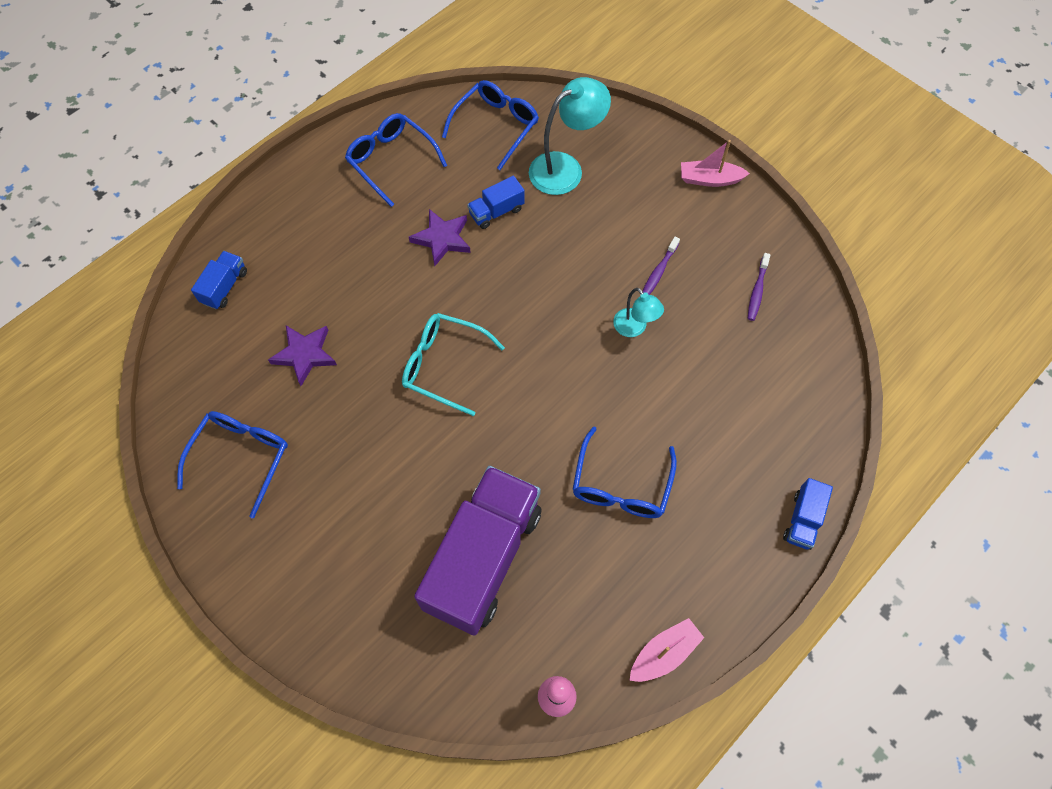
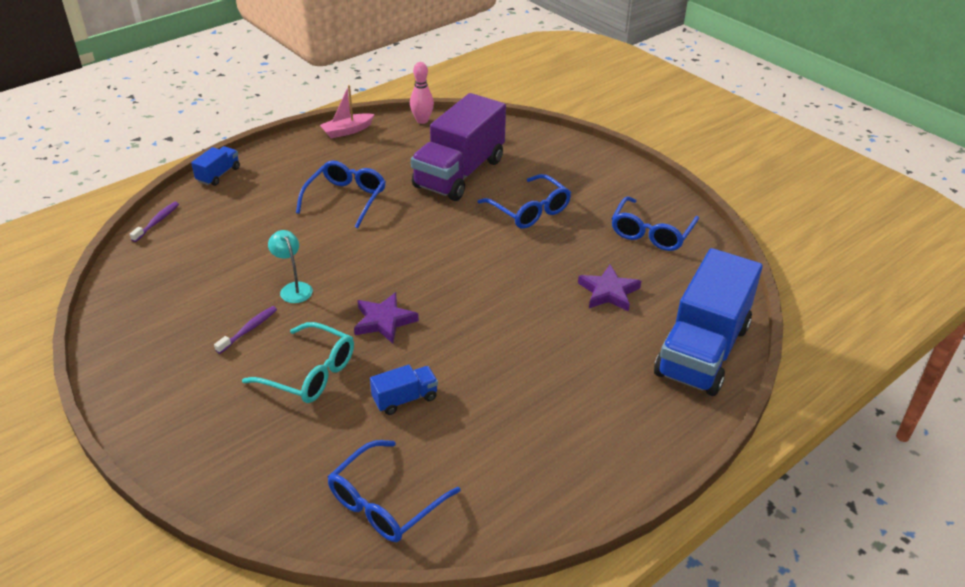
camera: 175 degrees left, 25 degrees down
(224, 287) = (702, 350): blue truck -> blue truck, size x2.34
(391, 161) = (527, 468): blue glasses -> blue glasses (529, 210)
(442, 239) = (470, 376): purple star -> purple star (384, 321)
(443, 365) = (478, 276): turquoise glasses -> turquoise glasses (310, 373)
(565, 168) = (310, 440): turquoise lamp -> none
(709, 179) = (143, 413): pink boat -> none
(757, 291) = (160, 307): purple toothbrush -> purple toothbrush (157, 222)

